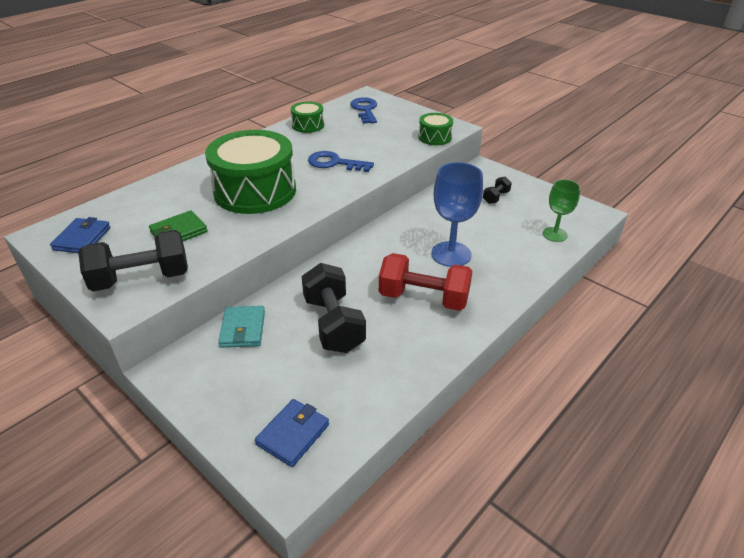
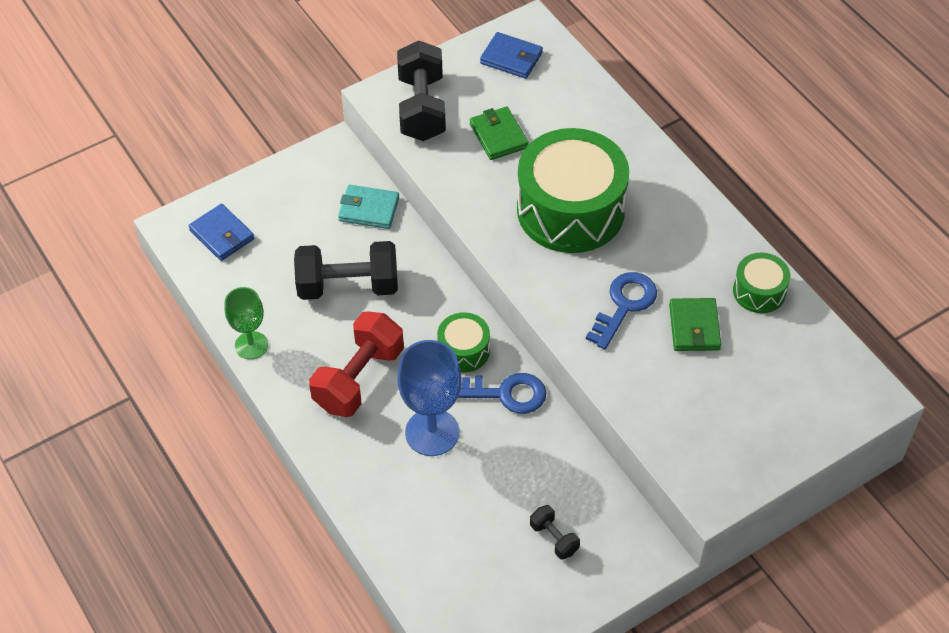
camera: 105 degrees right, 15 degrees up
(342, 141) = (694, 327): none -> green wallet
(365, 110) = (808, 380): blue key -> blue key (505, 393)
(435, 137) = (679, 455): green drum -> green drum (463, 350)
(554, 234) = (436, 577): green goblet -> green goblet (251, 345)

